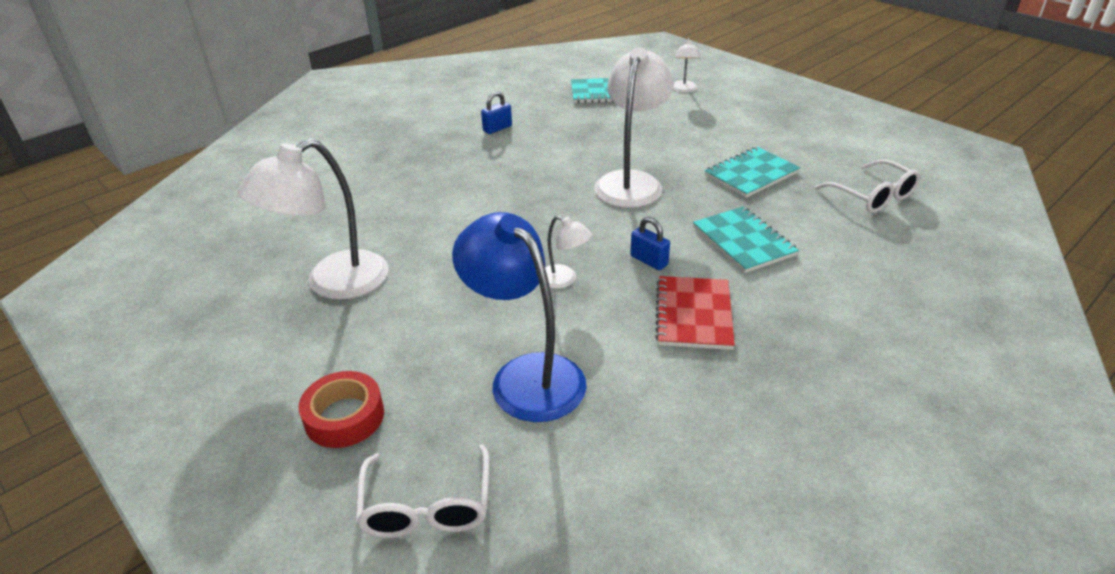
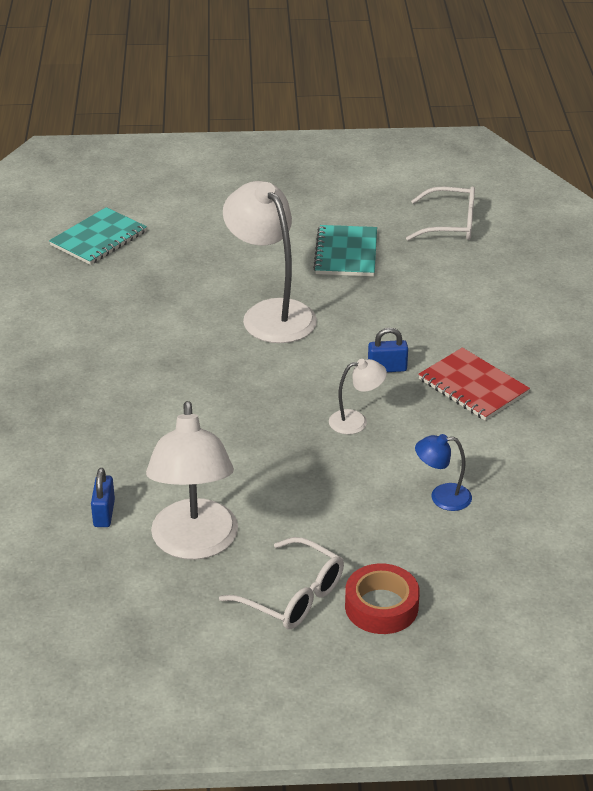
camera: 50 degrees left, 0 degrees up
(427, 505) = (515, 603): white glasses -> white glasses (292, 596)
(497, 128) = (66, 331): blue padlock -> blue padlock (104, 513)
(526, 375) = (442, 497): blue lamp -> blue lamp, size x0.48
(684, 90) = (166, 197): white lamp -> none
(743, 241) = (423, 313): turquoise notebook -> none

